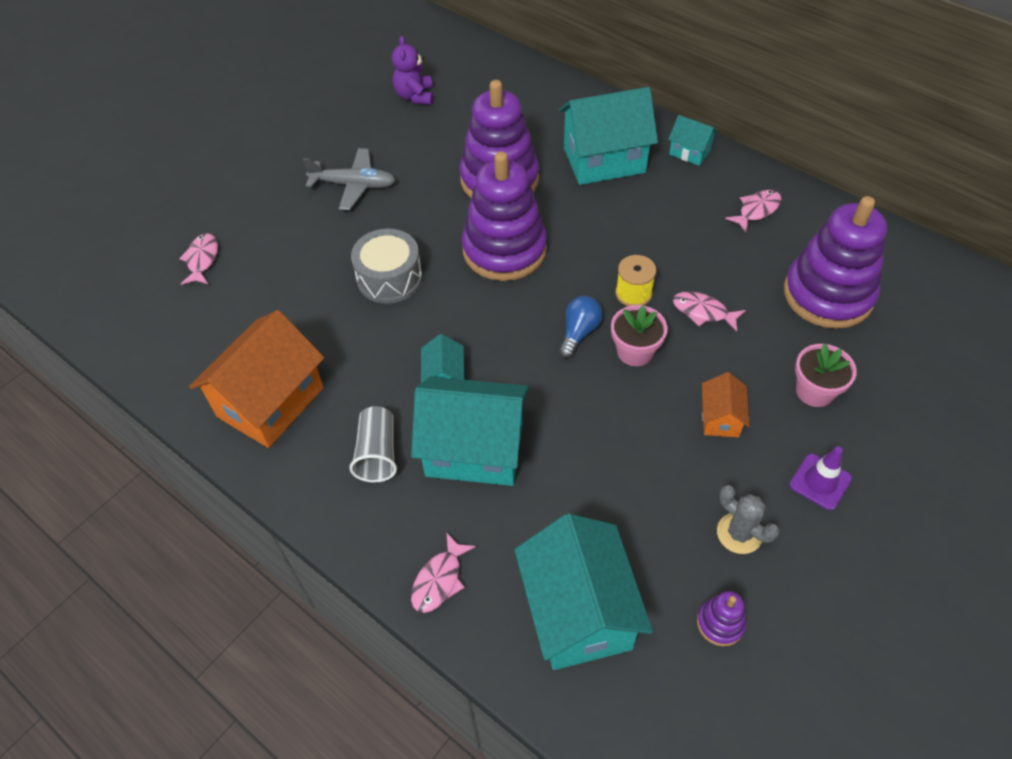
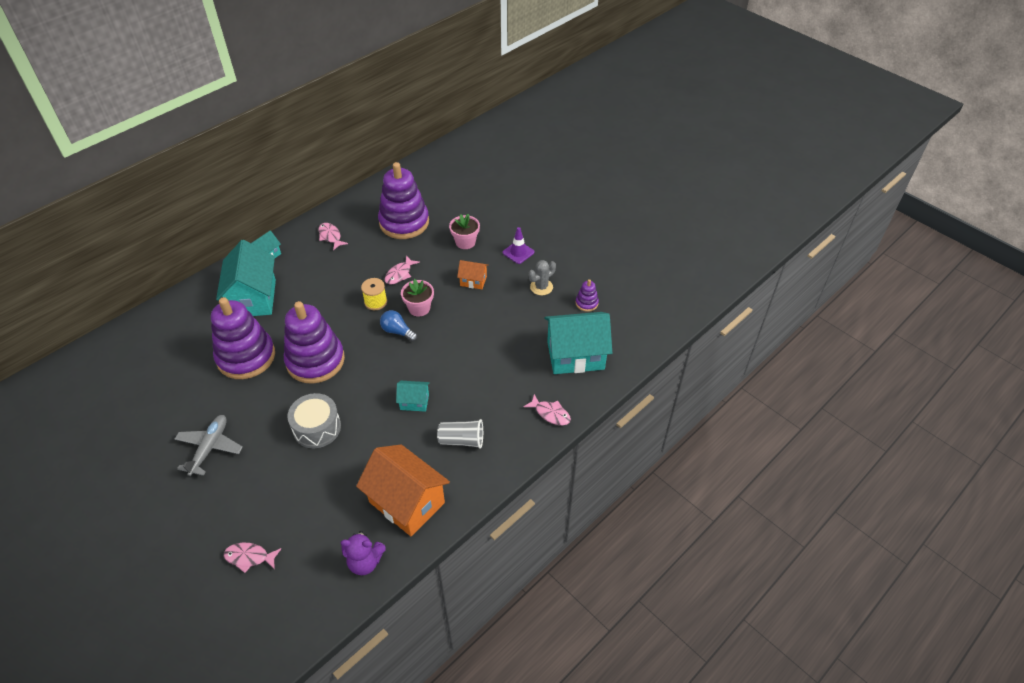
camera: 85 degrees left, 5 degrees down
(415, 96) = (122, 402): purple teddy bear -> purple teddy bear (365, 562)
(474, 450) = (470, 391): turquoise house -> none

